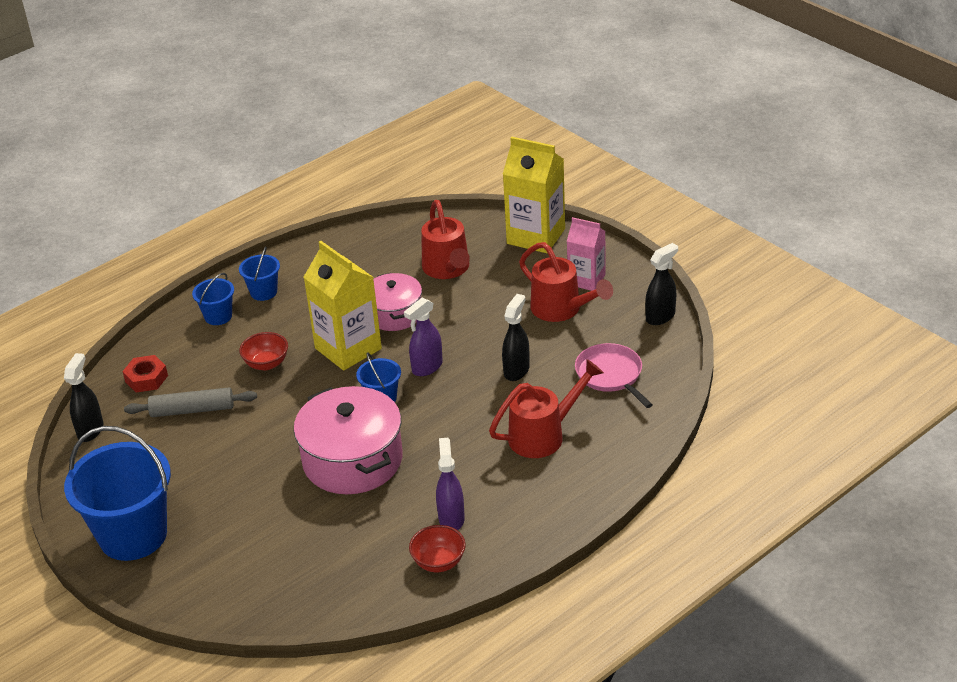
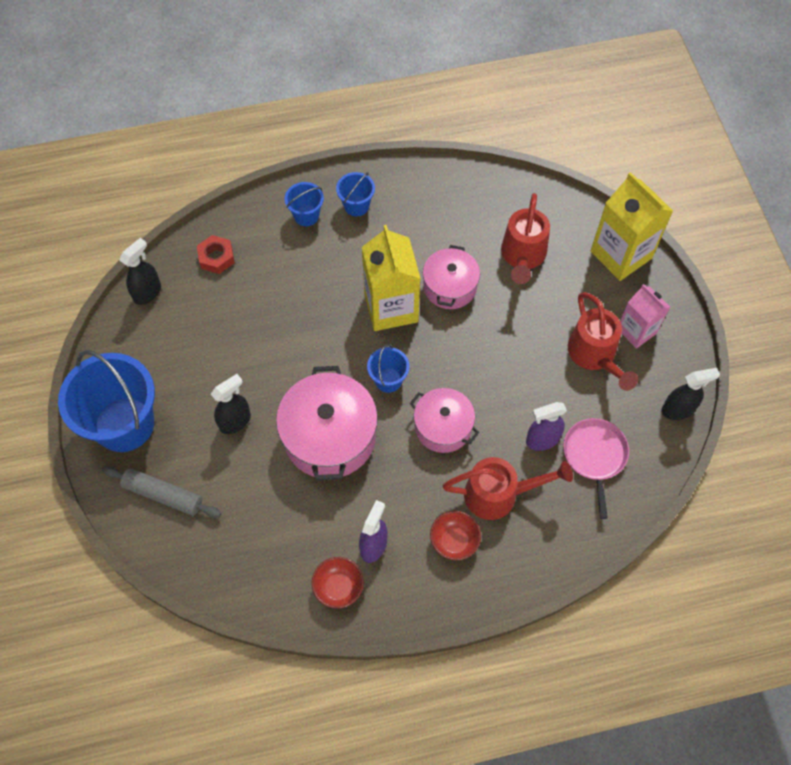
camera: 25 degrees right, 25 degrees up
(192, 410) = (234, 312): grey rolling pin -> grey rolling pin (163, 494)
(266, 364) = (317, 290): red bowl -> red bowl (454, 541)
(427, 367) = (444, 363): purple spray bottle -> purple spray bottle (542, 440)
(457, 410) = (443, 427): none -> pink pot
(516, 370) = (517, 407): black spray bottle -> black spray bottle (235, 421)

